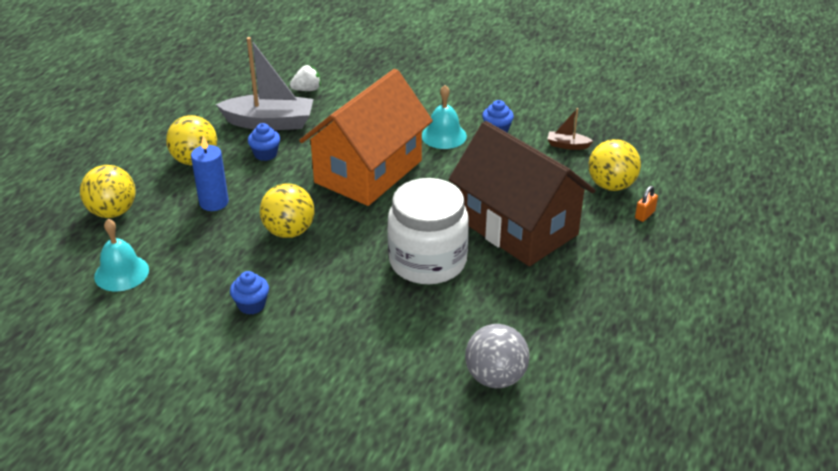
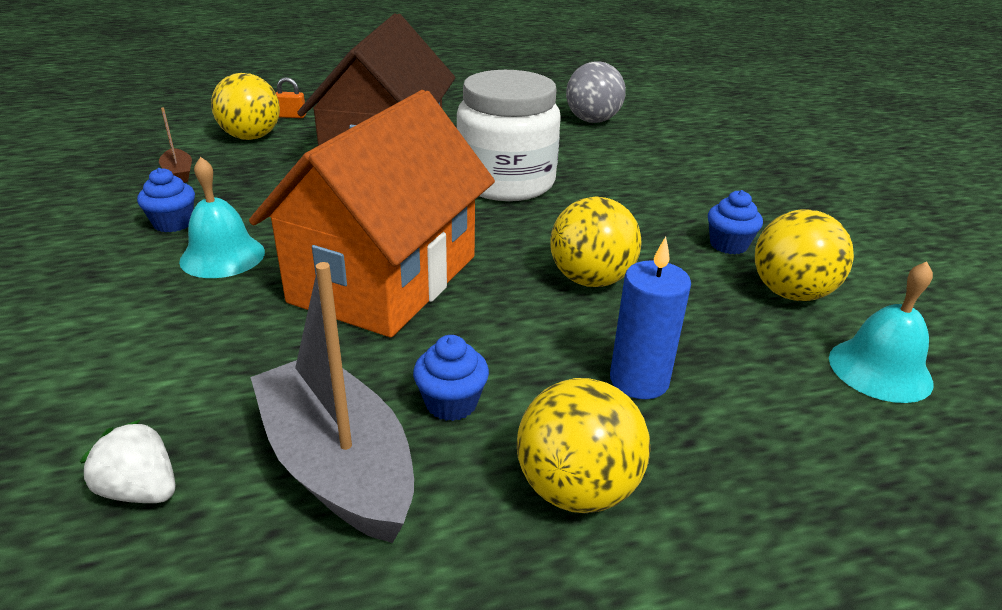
camera: 130 degrees left, 5 degrees down
(112, 212) = (838, 489): yellow ball -> yellow ball (791, 293)
(368, 171) = (385, 279): orange house -> orange house turned 60 degrees counterclockwise

